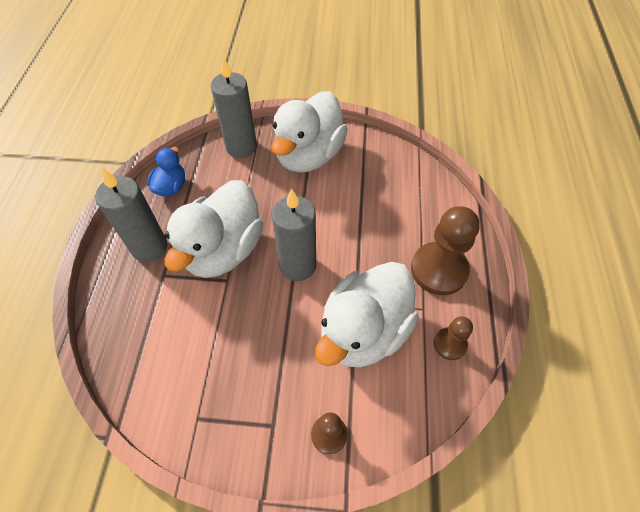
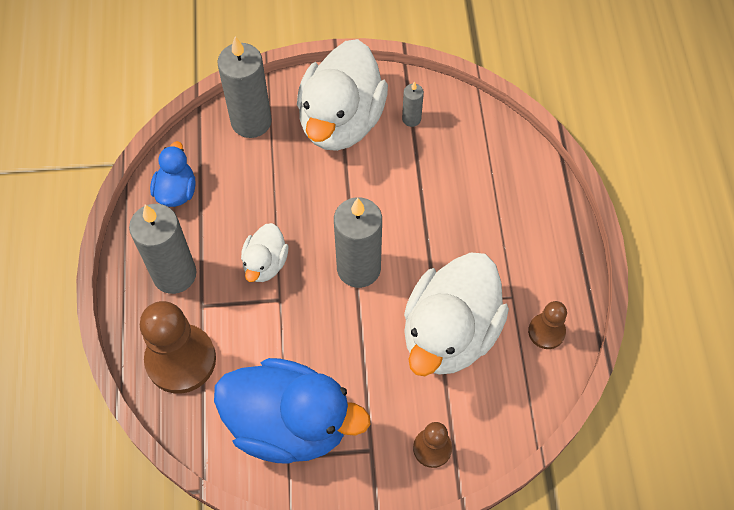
camera: 10 degrees left, 5 degrees up
(207, 388) = (289, 424): none -> blue duck
(223, 250) = (265, 263): white duck -> white duck, size x0.49
(363, 161) = (411, 119): none -> grey candle
(439, 270) = (523, 247): brown pawn -> brown pawn (181, 360)

